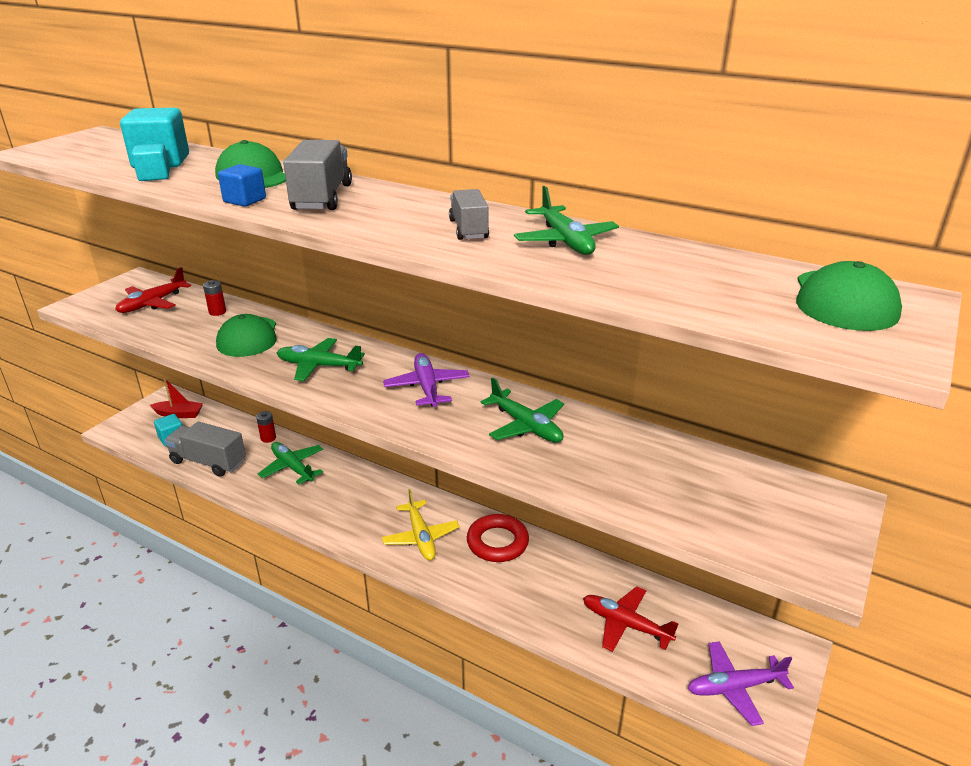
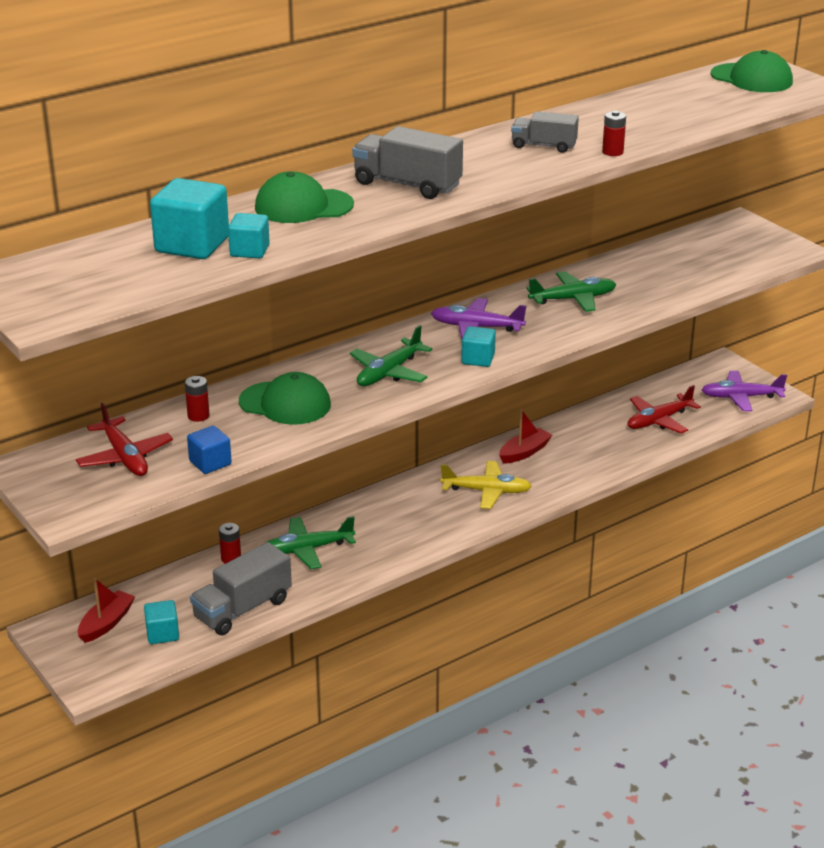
camera: 65 degrees left, 0 degrees up
(245, 200) = (382, 216): blue cube -> blue cube (210, 463)
(366, 401) = (478, 359): none -> turquoise cube
(485, 261) = (612, 152): none -> red battery
(497, 542) = (524, 452): red ring -> red boat
(565, 241) = (595, 122): green plane -> none
(735, 687) = (741, 397): purple plane -> purple plane turned 75 degrees clockwise

